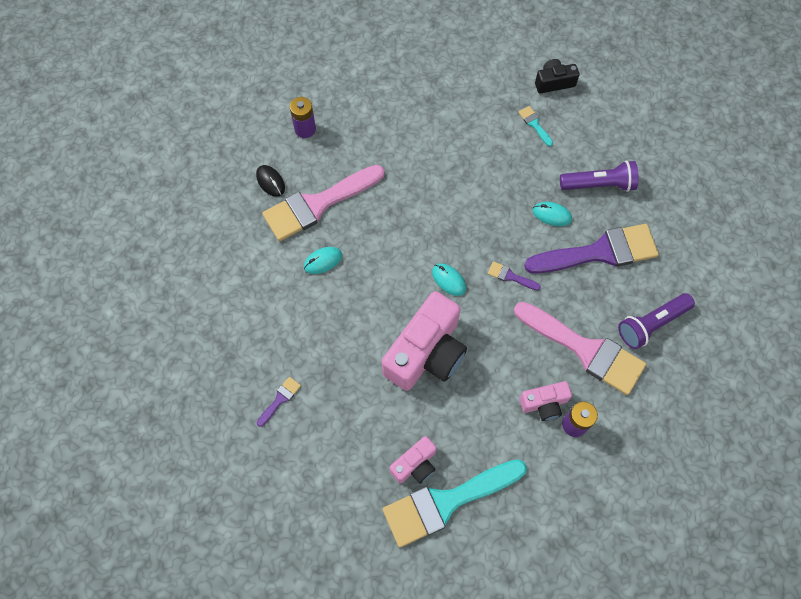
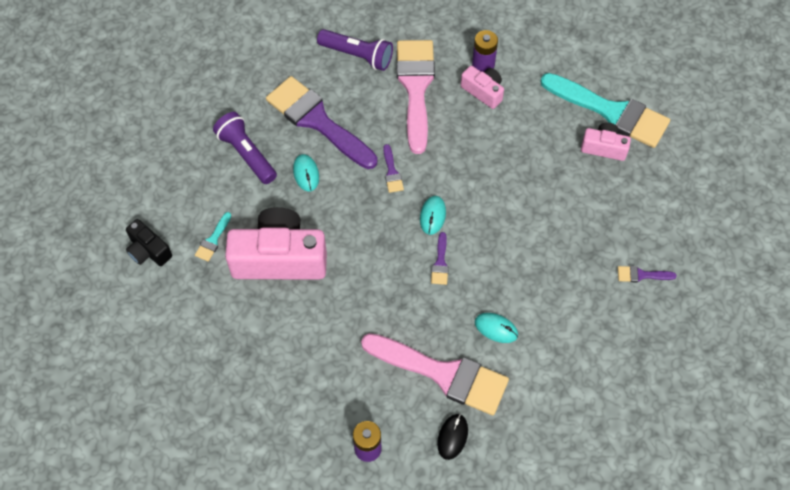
camera: 125 degrees left, 5 degrees down
(404, 259) = (440, 263): none -> purple brush
(426, 353) = (510, 193): pink camera -> pink camera (279, 258)

